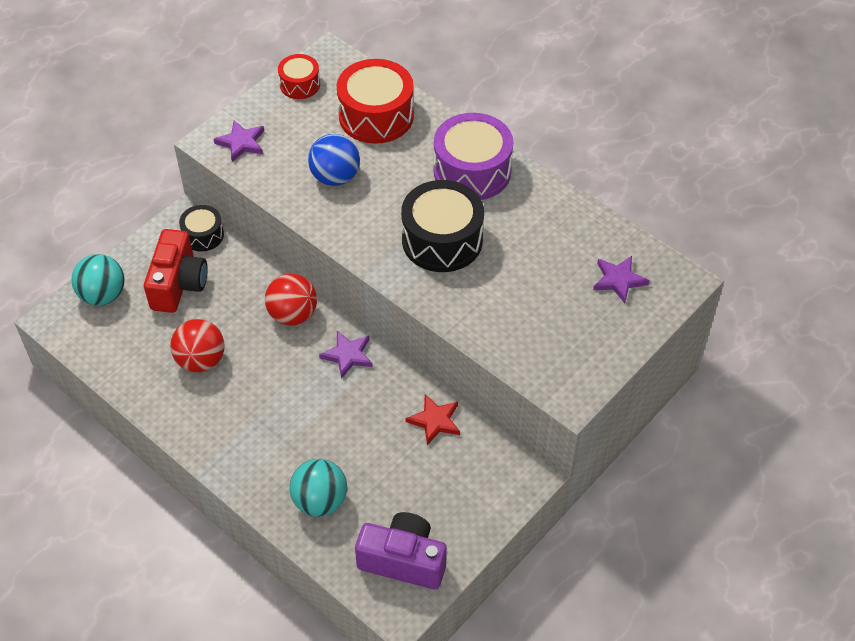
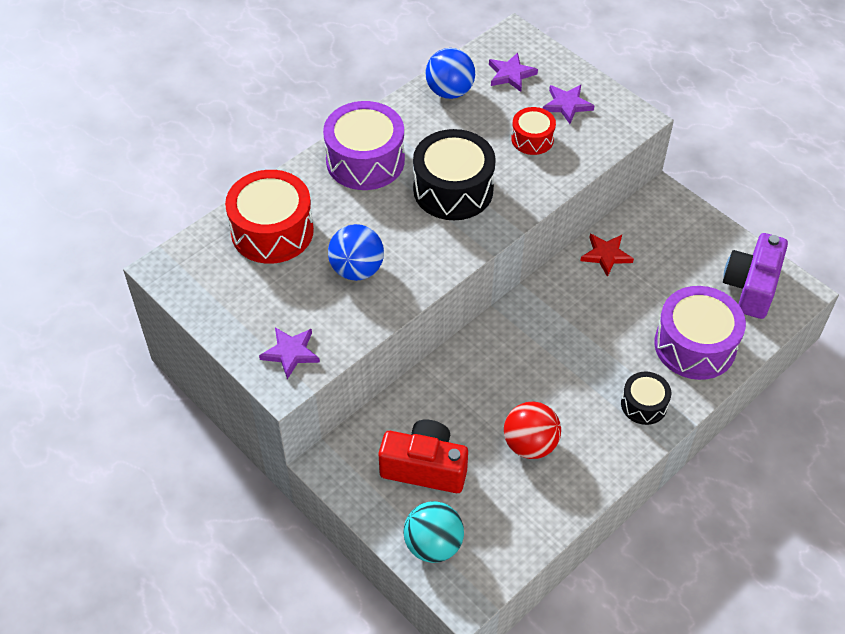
camera: 85 degrees left, 0 degrees up
(203, 235) = (356, 444): black drum -> black drum (644, 404)
(293, 314) = (475, 361): red ball -> none
(300, 84) = (208, 296): red drum -> red drum (532, 139)
(320, 501) = (695, 345): turquoise ball -> purple drum
(347, 355) = (529, 317): purple star -> purple star (567, 105)
(581, 229) = (449, 91): none -> blue ball

